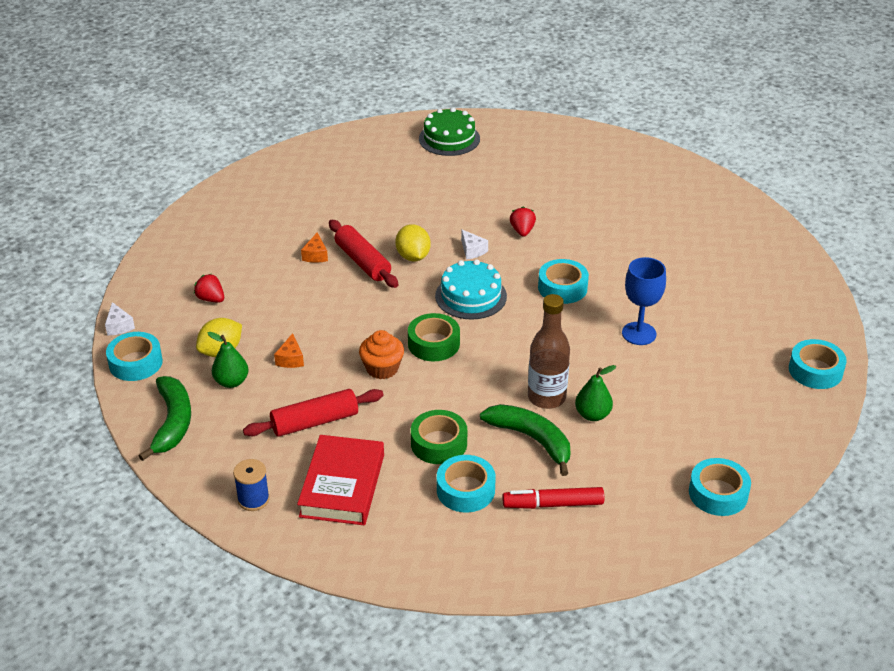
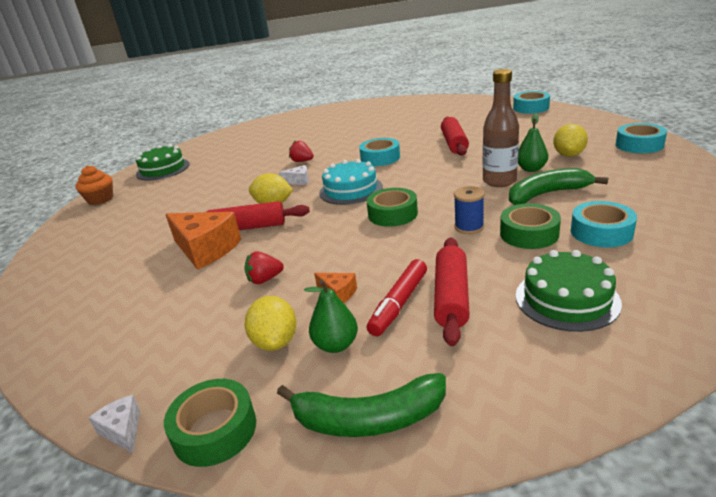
camera: 55 degrees left, 10 degrees down
(119, 326) = (123, 430): white cheese -> white cheese turned 135 degrees counterclockwise
(135, 363) = (215, 430): turquoise tape -> green tape
(172, 422) = (369, 419): green banana -> green banana turned 150 degrees clockwise
(211, 299) = (179, 330): red strawberry -> red strawberry (265, 279)
(253, 499) = (566, 373): blue spool -> blue spool (469, 227)
(315, 255) = (206, 249): orange cheese -> orange cheese, size x2.15
(342, 485) = (566, 299): red book -> green cake
(382, 368) = (402, 243): orange cupcake -> orange cupcake (100, 199)
(553, 504) = (634, 198): red marker -> red marker (399, 303)
(639, 333) = (454, 143): blue goblet -> red rolling pin
(651, 437) = (568, 155): none -> yellow lemon

